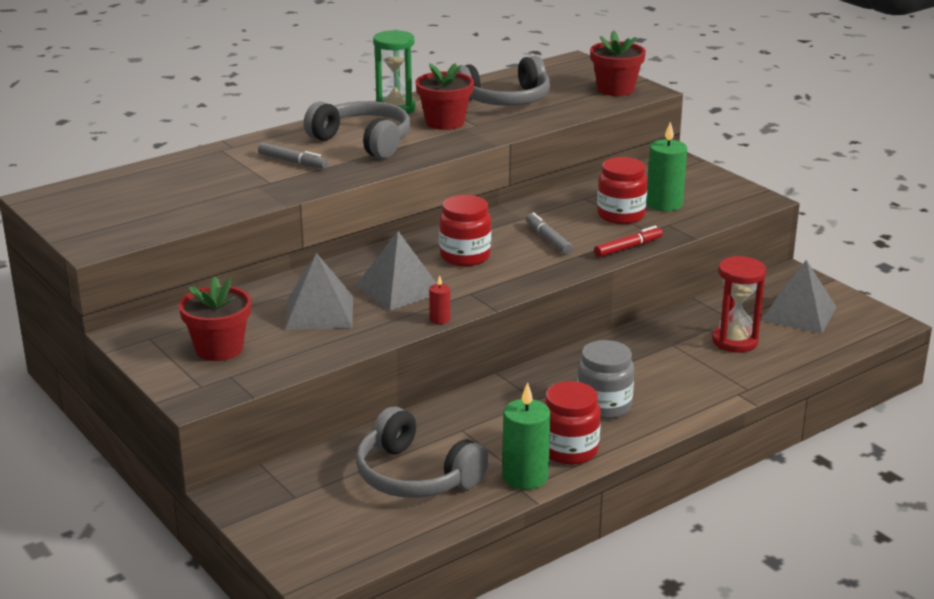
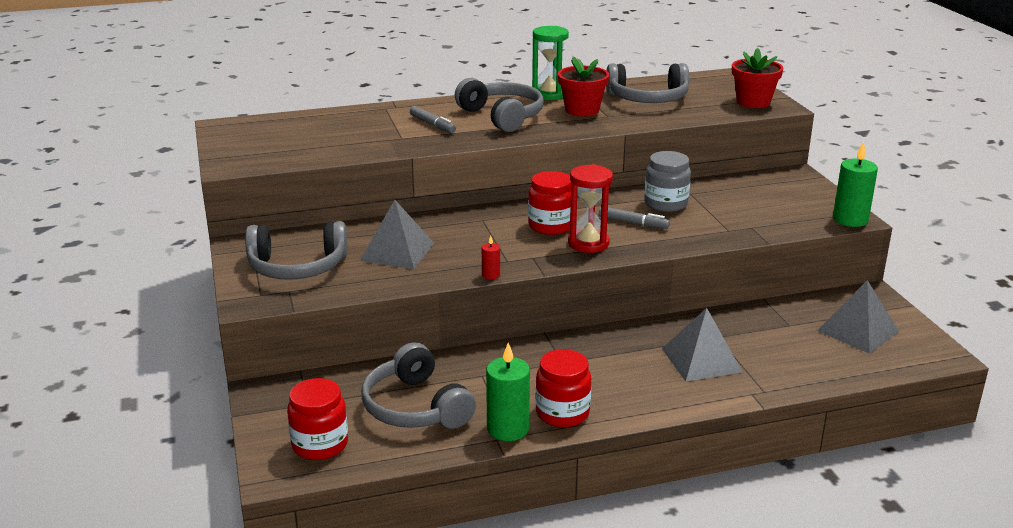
camera: 20 degrees right, 0 degrees up
(219, 349) = (297, 267): red flower pot -> grey headphones
(399, 289) = (476, 243): grey pyramid -> grey pyramid (701, 360)
(548, 239) = (633, 223): grey marker -> grey marker turned 120 degrees clockwise
(603, 406) = (619, 380): grey jar -> grey jar (666, 204)
(621, 215) = (712, 213): red jar -> red jar (320, 444)
(628, 248) = (700, 242): red marker -> none
(664, 204) = (759, 209): green candle -> green candle (850, 219)
(734, 341) = (778, 345): red hourglass -> red hourglass (588, 243)

